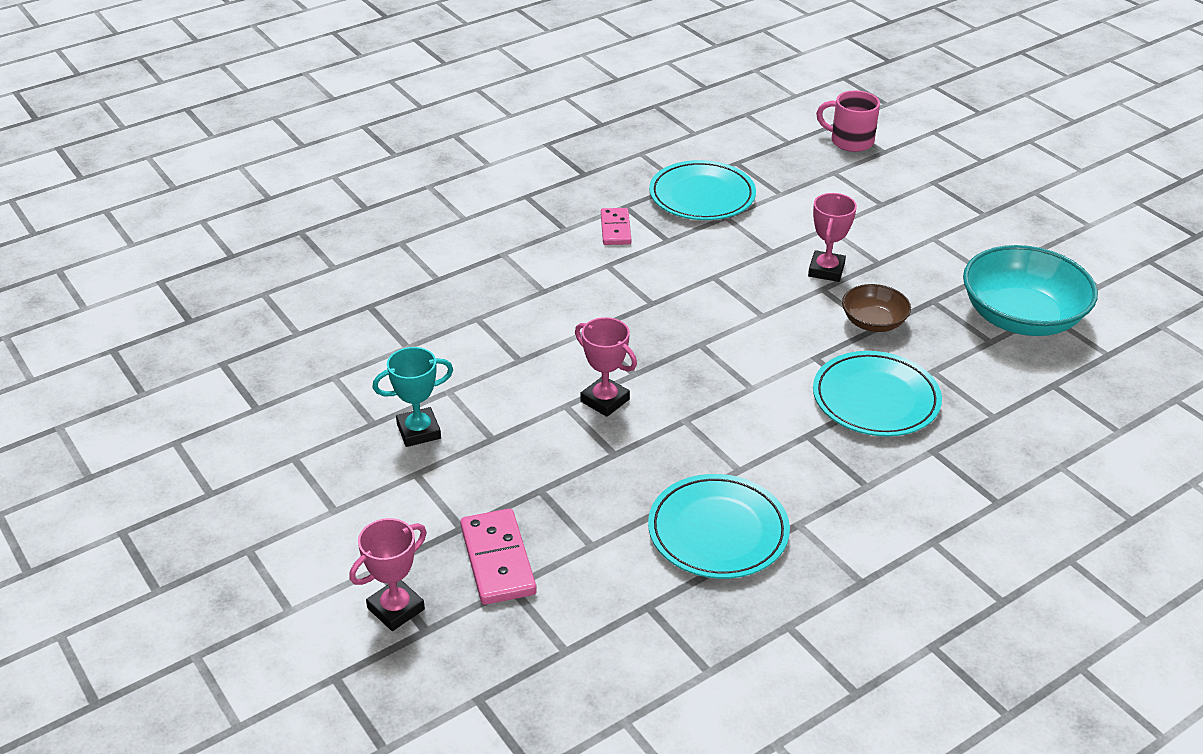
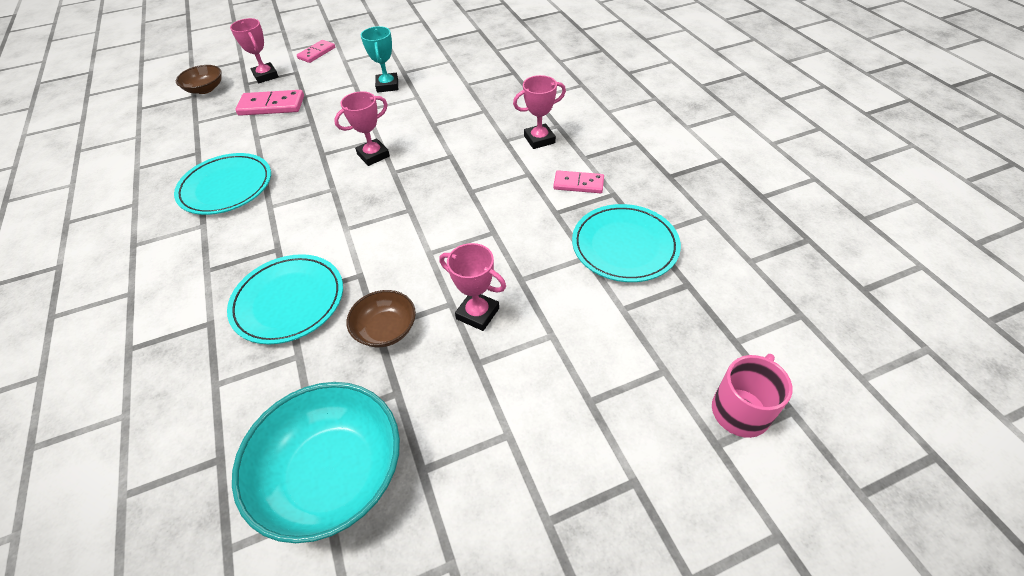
camera: 105 degrees right, 10 degrees up
(304, 560) = (317, 53): none -> pink domino
(452, 689) = (205, 89): none -> brown bowl
(537, 264) = (539, 139): none -> pink trophy

